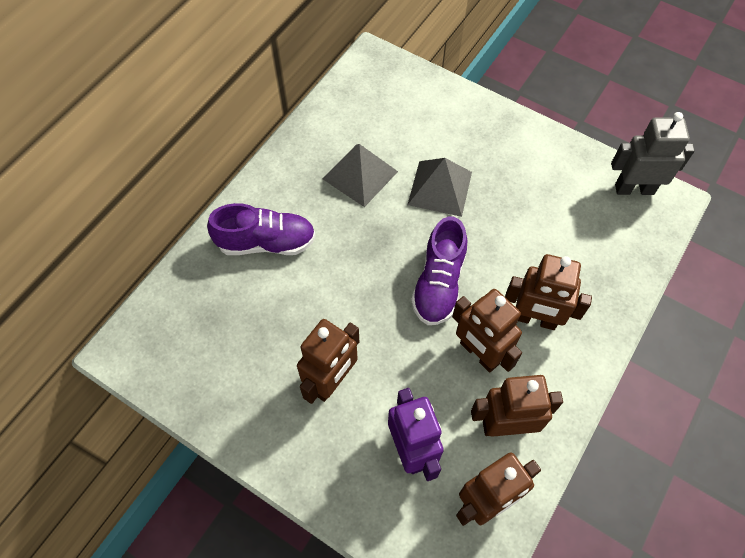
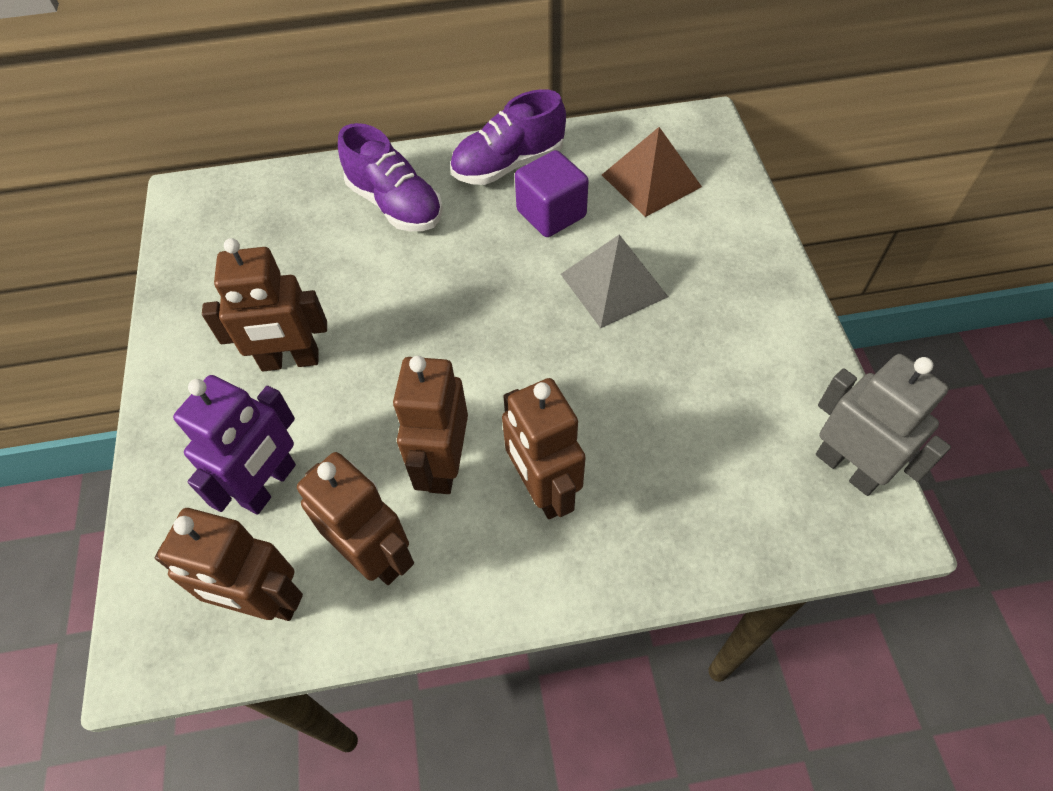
camera: 50 degrees right, 5 degrees down
(360, 175) = (551, 214): grey pyramid -> purple cube
(387, 113) = (651, 180): none -> brown pyramid
(439, 284) = (493, 368): purple shoe -> purple shoe (508, 165)

